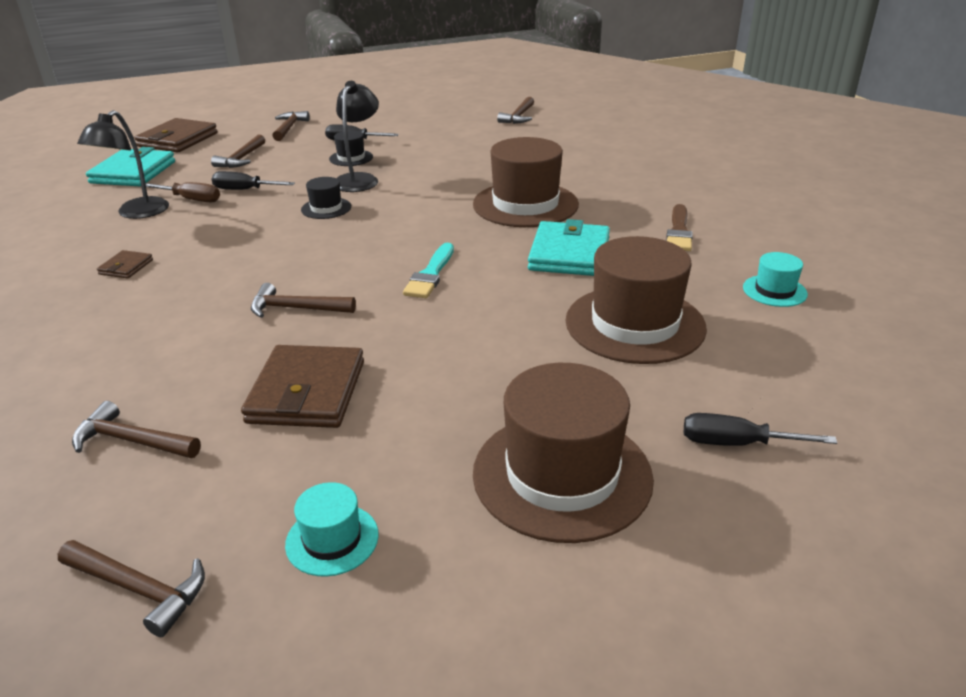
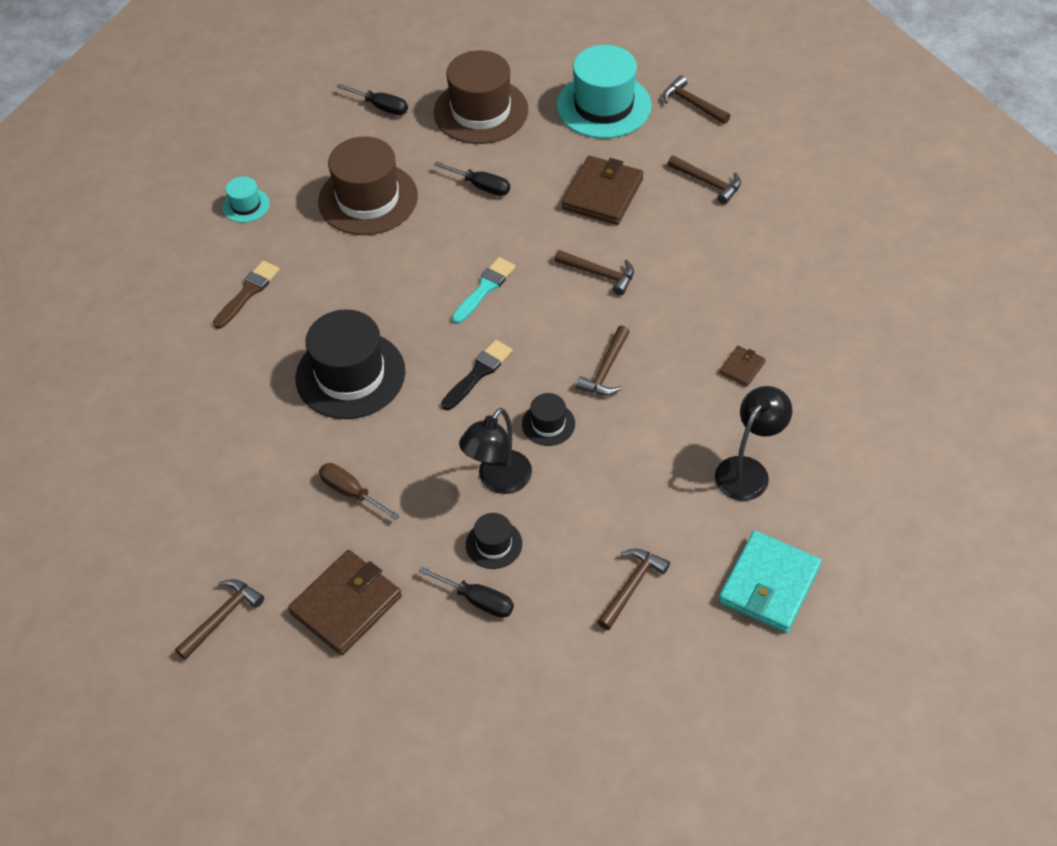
camera: 160 degrees left, 20 degrees up
(178, 140) = (722, 687): brown wallet -> brown wallet (346, 605)
(191, 199) = (690, 485): brown screwdriver -> brown screwdriver (351, 492)
(244, 190) = (631, 492): black screwdriver -> black screwdriver (481, 186)
(289, 128) = (557, 682): brown hammer -> brown hammer (606, 370)
(332, 539) = (603, 106): turquoise hat -> turquoise hat, size x2.12
(405, 223) = (478, 373): none -> black brush
(525, 204) = (350, 375): brown hat -> black hat
(569, 254) = (360, 286): turquoise wallet -> none

